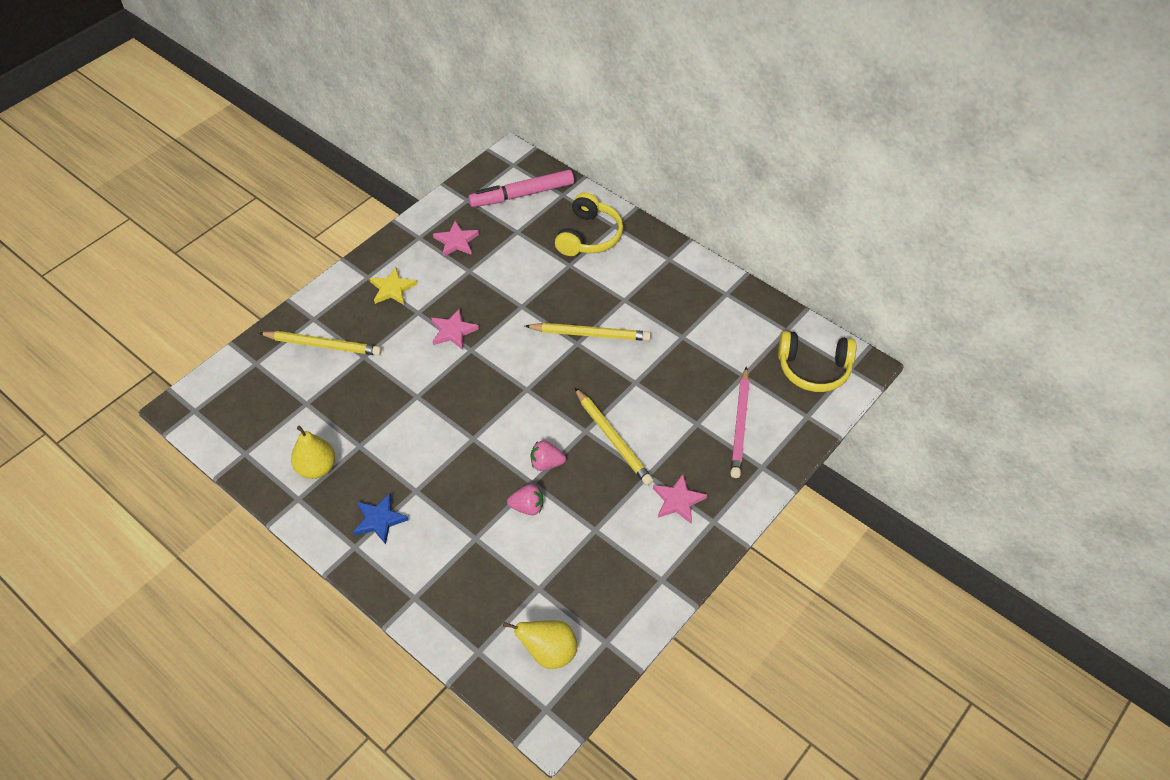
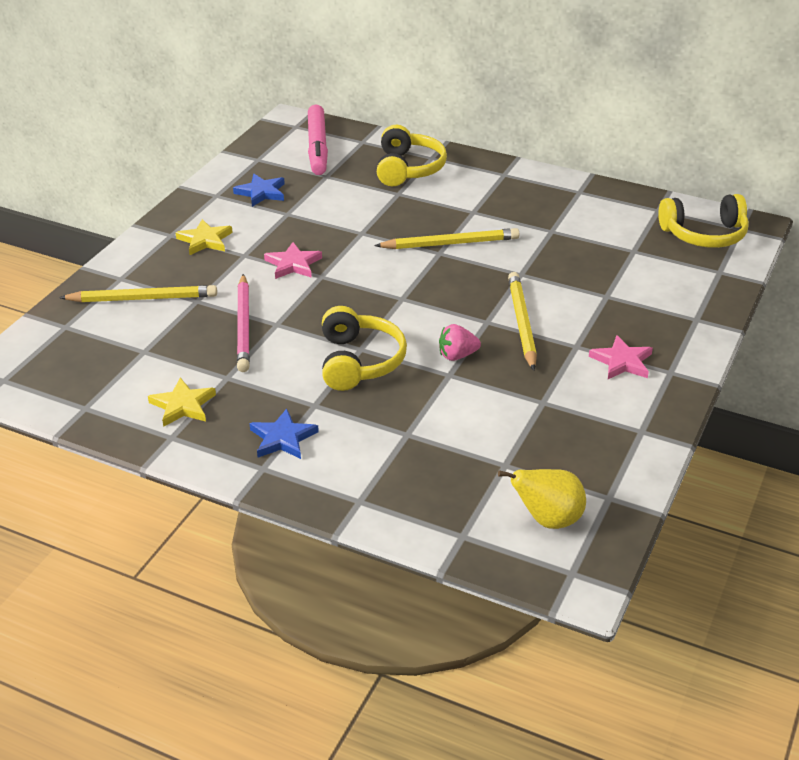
camera: 15 degrees left, 15 degrees down
(316, 468) = (183, 405): yellow pear -> yellow star
(456, 241) = (261, 193): pink star -> blue star
(466, 452) = (359, 361): none -> yellow headphones
(522, 195) = (317, 147): pink marker -> pink marker turned 60 degrees counterclockwise
(527, 507) = (455, 396): pink strawberry -> none
(613, 439) = (521, 323): yellow pencil -> yellow pencil turned 135 degrees counterclockwise
(740, 425) = (653, 290): pink pencil -> pink pencil (244, 326)

